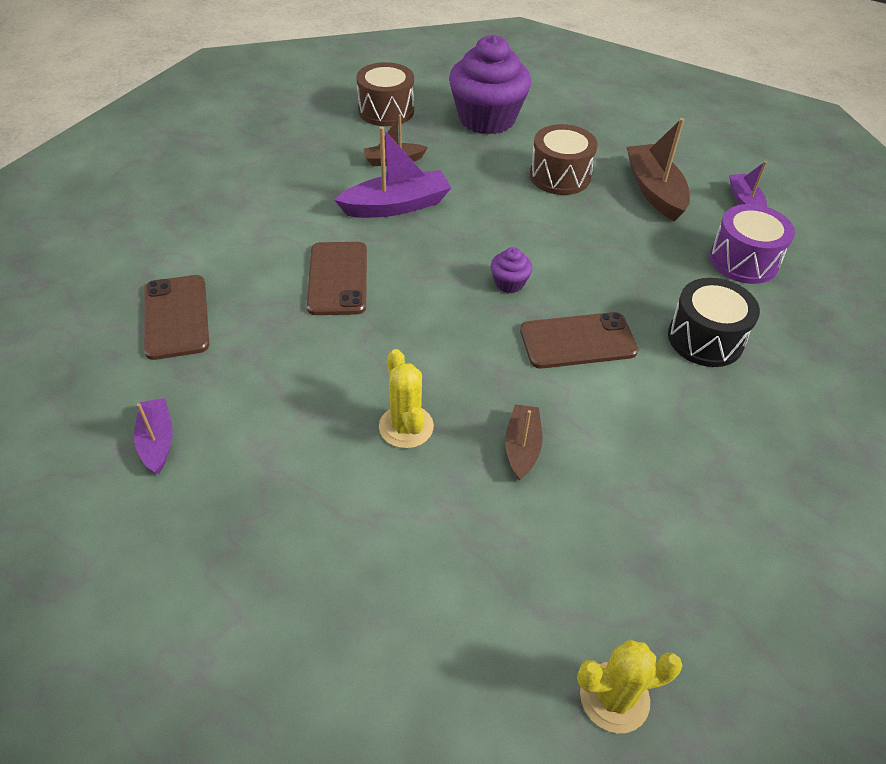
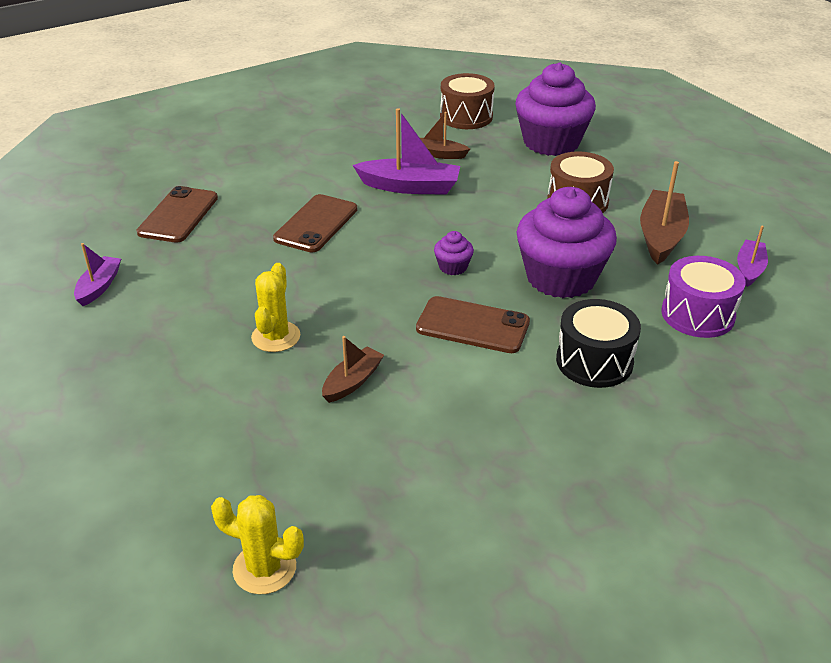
camera: 30 degrees right, 10 degrees down
(610, 262) = (561, 277): none -> purple cupcake

